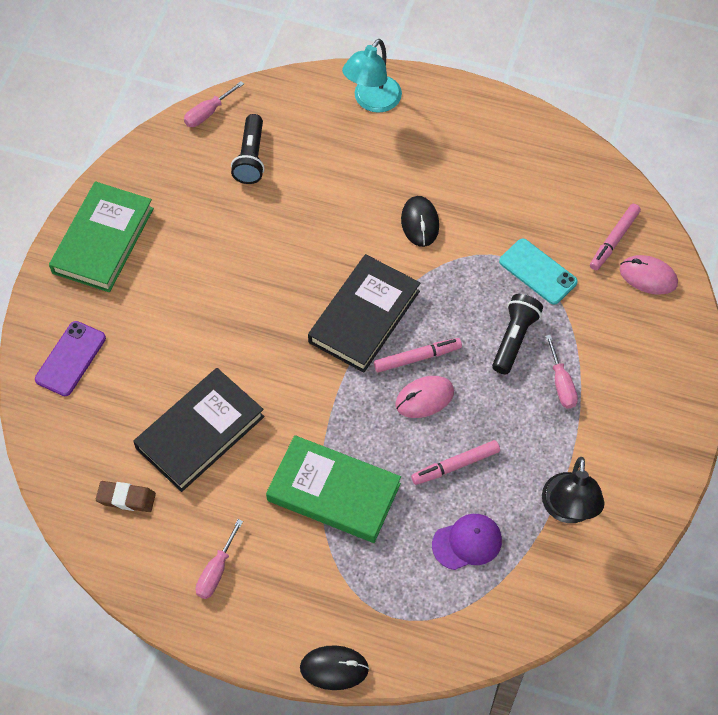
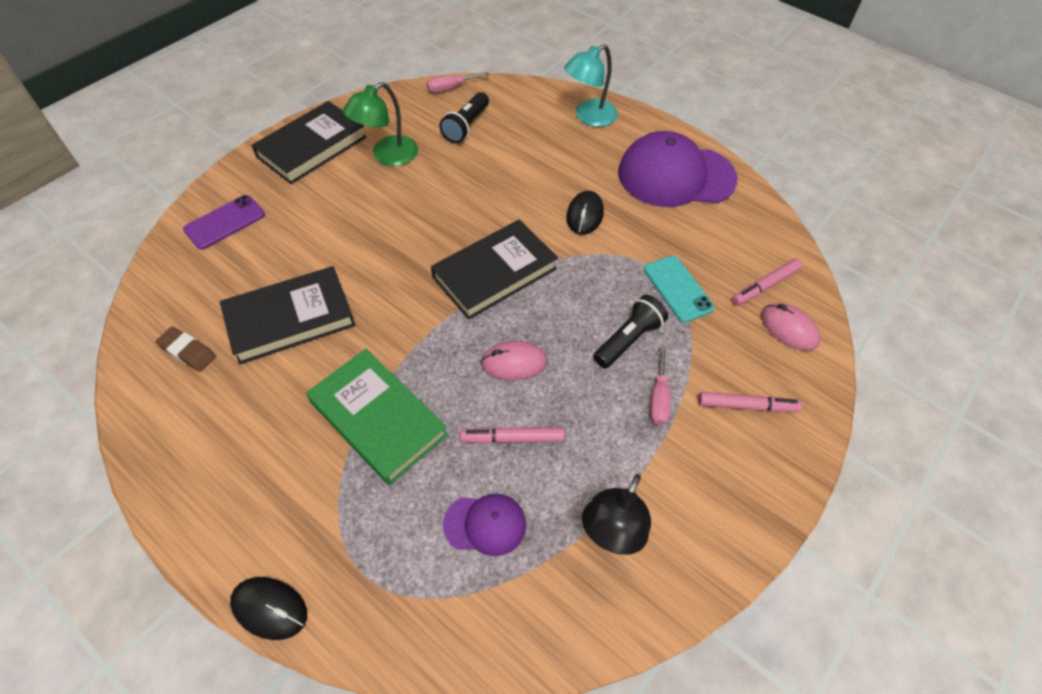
camera: 20 degrees right, 5 degrees down
(103, 240) = (312, 147): green book -> black book
(189, 223) = (387, 156): none -> green lamp
(216, 571) = (221, 451): pink screwdriver -> none
(417, 358) = (525, 324): pink marker -> pink marker (747, 406)
(488, 145) = (676, 176): none -> purple cap

